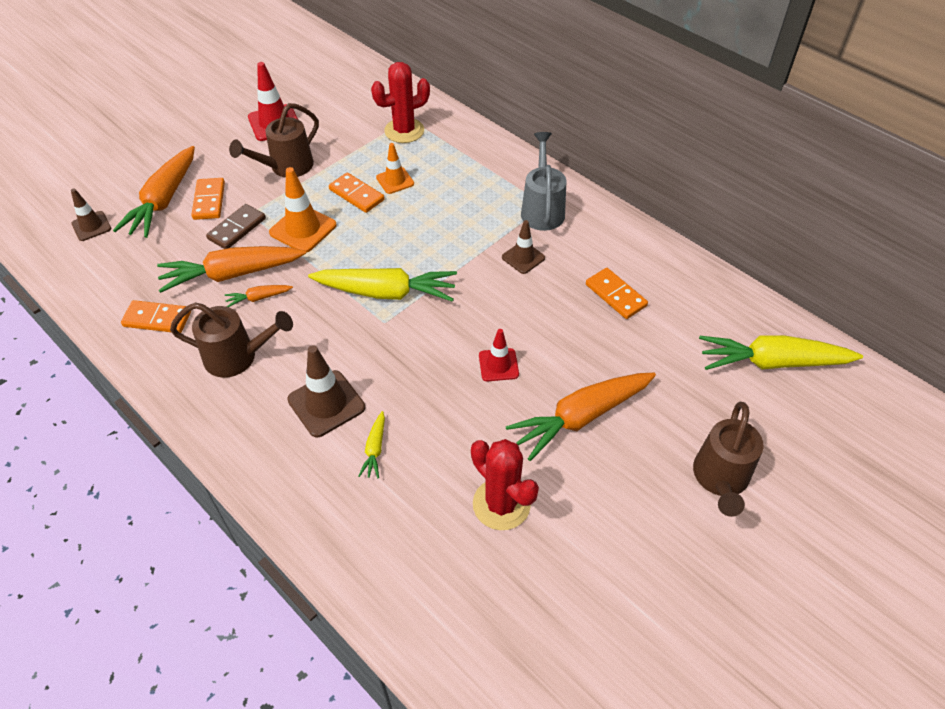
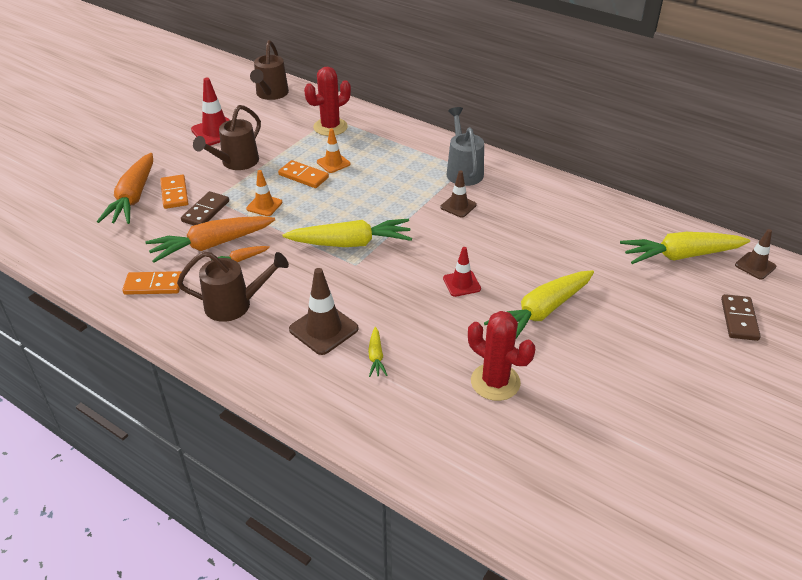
camera: 10 degrees left, 10 degrees down
(91, 226) = (72, 223): brown traffic cone -> brown traffic cone (755, 266)
(303, 229) = (264, 205): orange traffic cone -> orange traffic cone, size x0.63
(580, 417) = (541, 312): orange carrot -> yellow carrot
(616, 295) = (542, 224): orange domino -> none
(720, 479) = (666, 341): brown watering can -> brown watering can (270, 94)
(819, 463) = (739, 319): none -> brown domino

